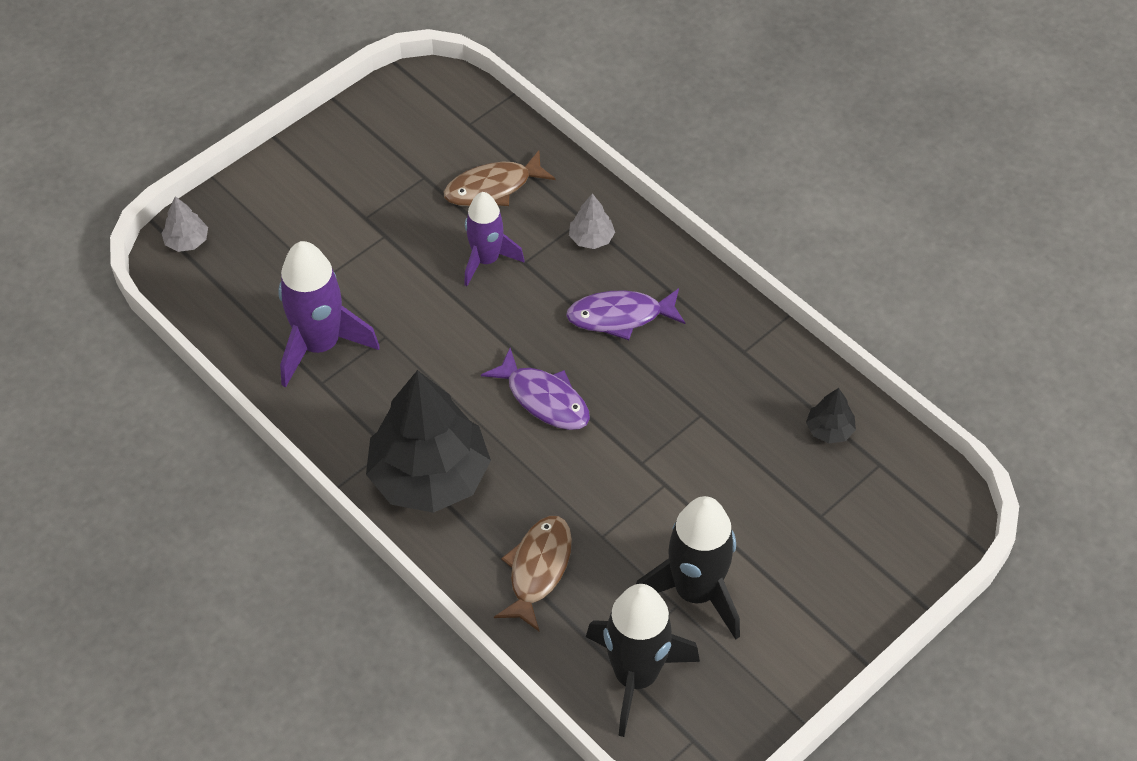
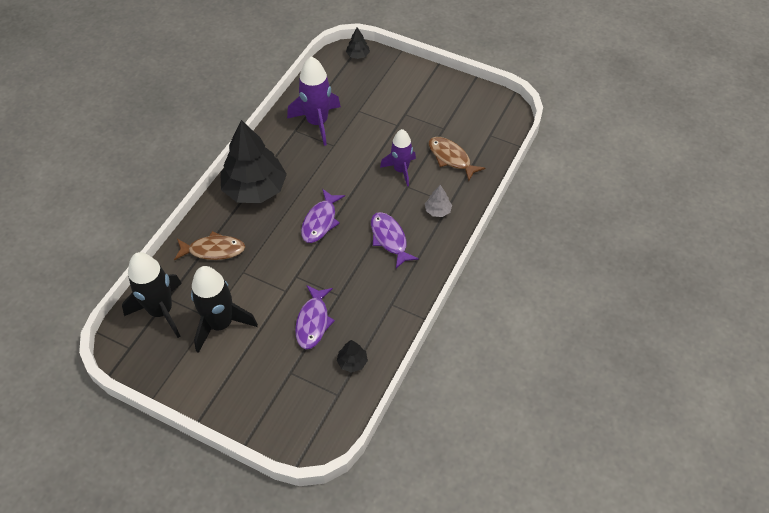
camera: 70 degrees right, 0 degrees up
(187, 241) = (358, 55): grey tree -> black tree
(739, 461) = (313, 322): none -> purple fish

